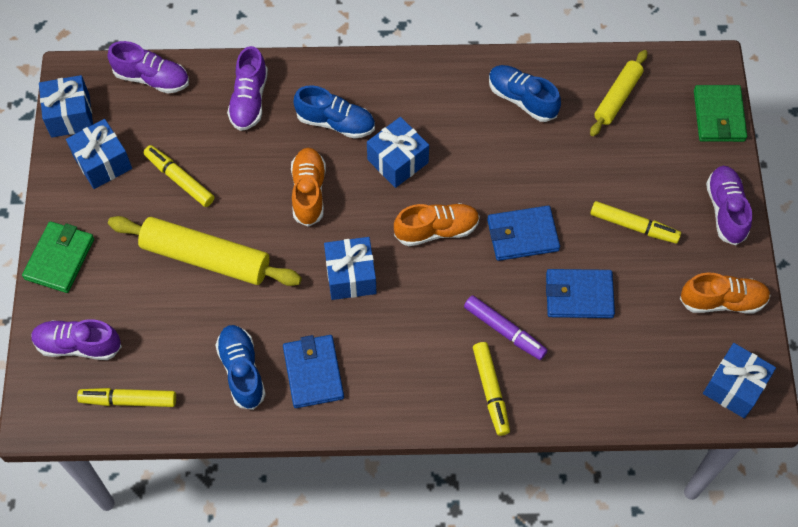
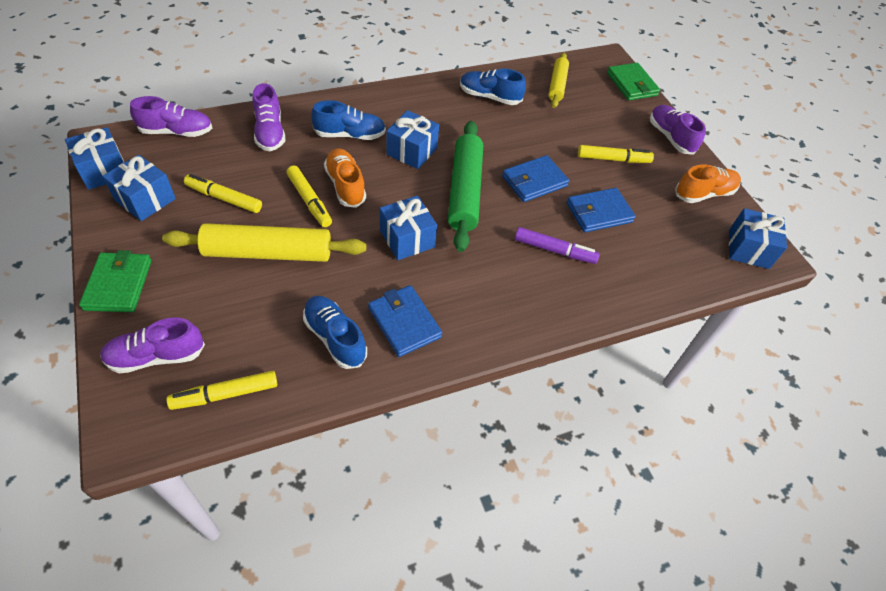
camera: 25 degrees left, 10 degrees down
(437, 230) = (465, 191): orange shoe -> green rolling pin
(491, 391) = (566, 298): yellow marker -> yellow marker (309, 201)

